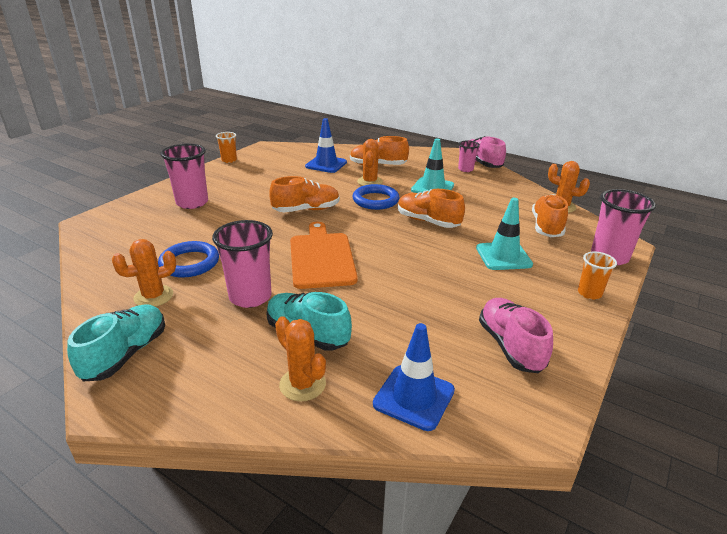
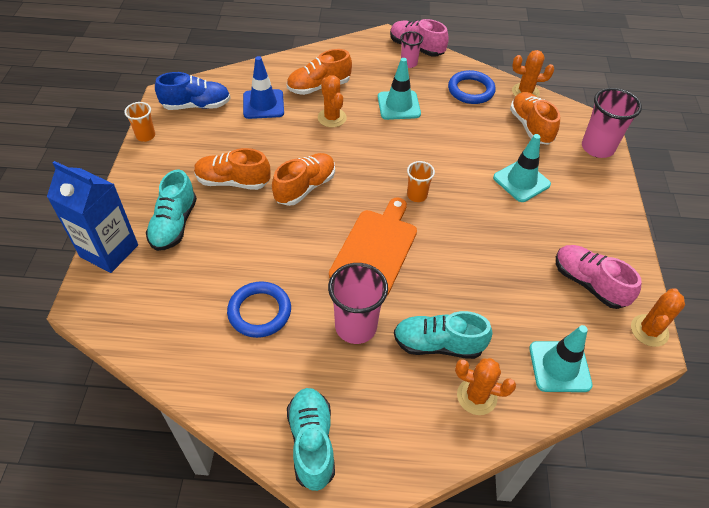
camera: 30 degrees left, 20 degrees up
(136, 203) = (109, 251): none -> blue carton
(153, 296) = (268, 369): orange cactus -> orange cactus (649, 330)
(192, 203) = (174, 224): pink cup -> turquoise shoe
(279, 155) = (196, 105): none -> blue shoe
(322, 258) = (376, 249): orange cutting board -> orange cutting board turned 60 degrees clockwise
(375, 200) = (360, 146): blue ring -> blue ring (471, 90)
(414, 397) = (559, 366): blue traffic cone -> turquoise traffic cone
(428, 221) = (430, 159): orange shoe -> orange shoe (233, 182)
(589, 293) = (607, 199): orange cup -> orange cup (417, 195)

